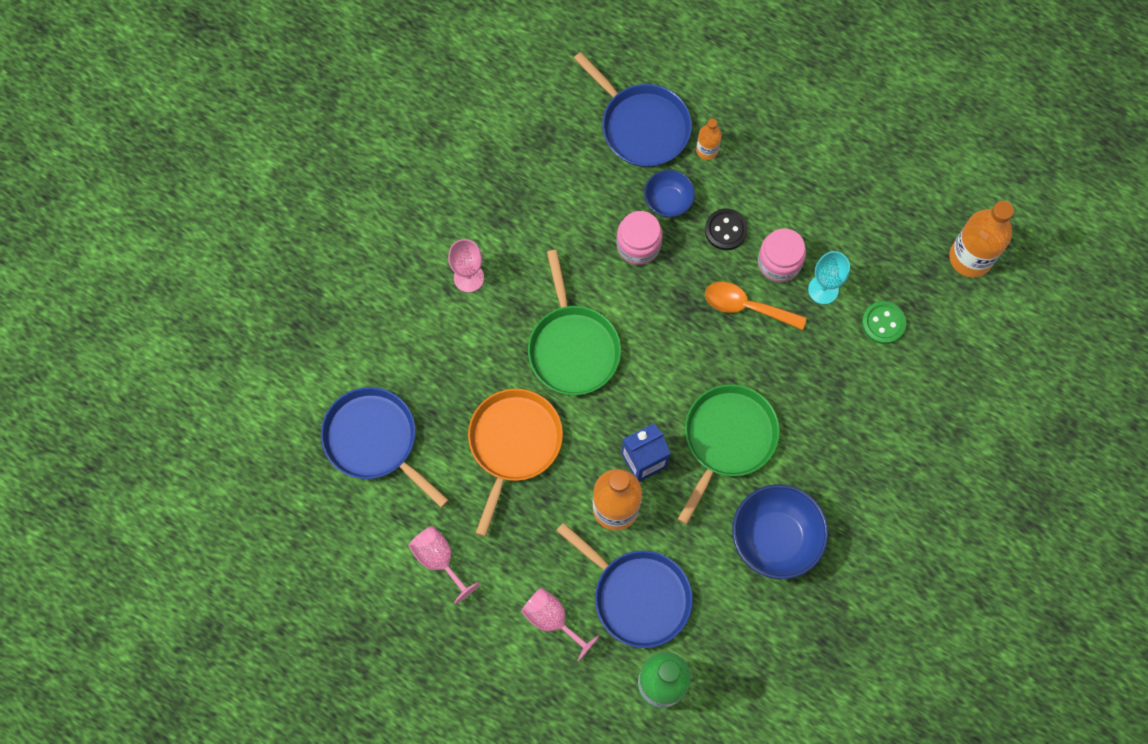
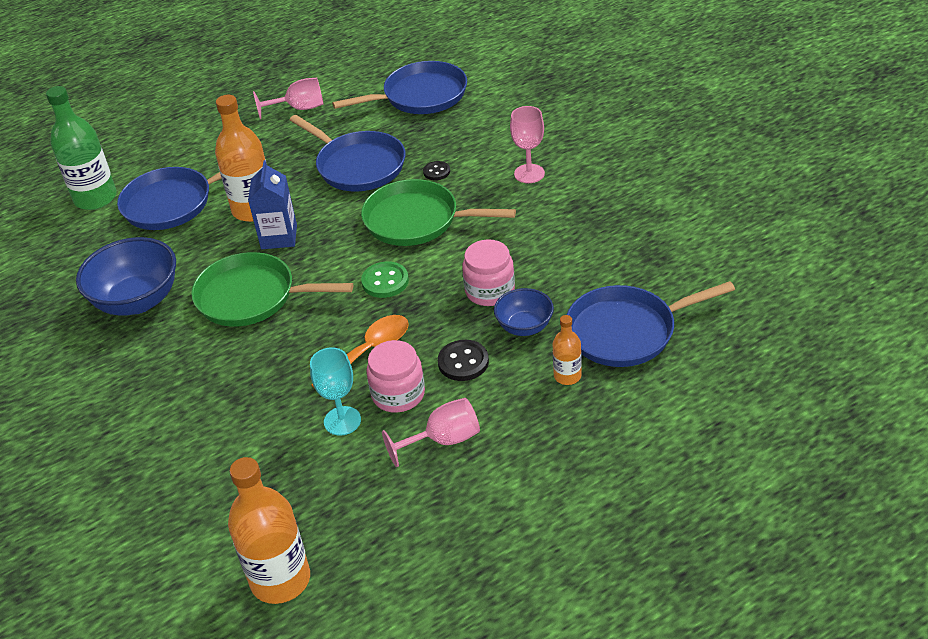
camera: 120 degrees right, 30 degrees down
(496, 363) = (436, 172): none -> black button
(513, 443) = (358, 166): orange pan -> blue pan
(552, 620) = (200, 154): pink goblet -> pink goblet (443, 440)
(727, 439) = (251, 297): green pan -> green pan turned 135 degrees clockwise
(883, 323) = (267, 460): green button -> green button (385, 281)

